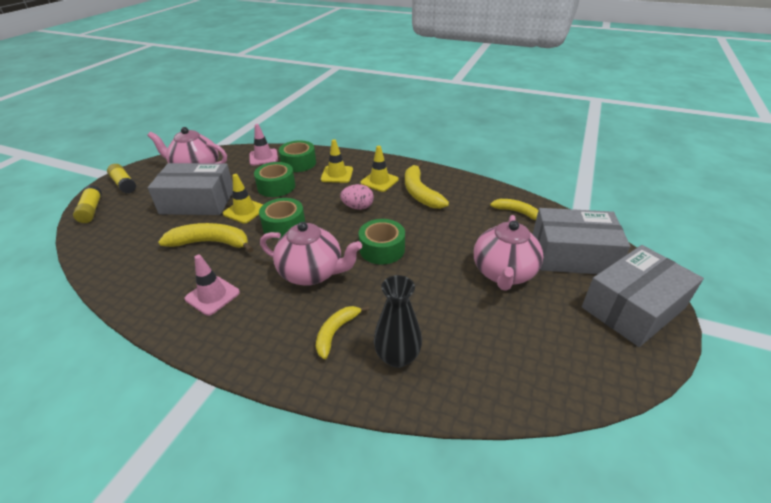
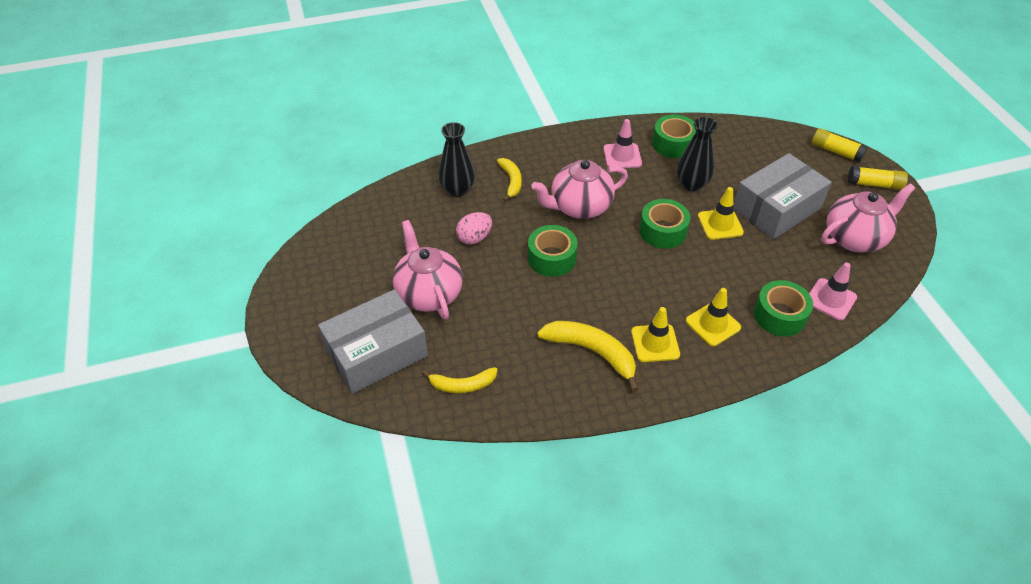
camera: 140 degrees right, 10 degrees up
(211, 243) = (691, 184): yellow banana -> black vase
(276, 186) = (743, 268): green tape -> green tape (673, 144)
(358, 207) = (629, 291): pink egg -> pink egg (474, 238)
(633, 307) = (304, 319): grey box -> none

